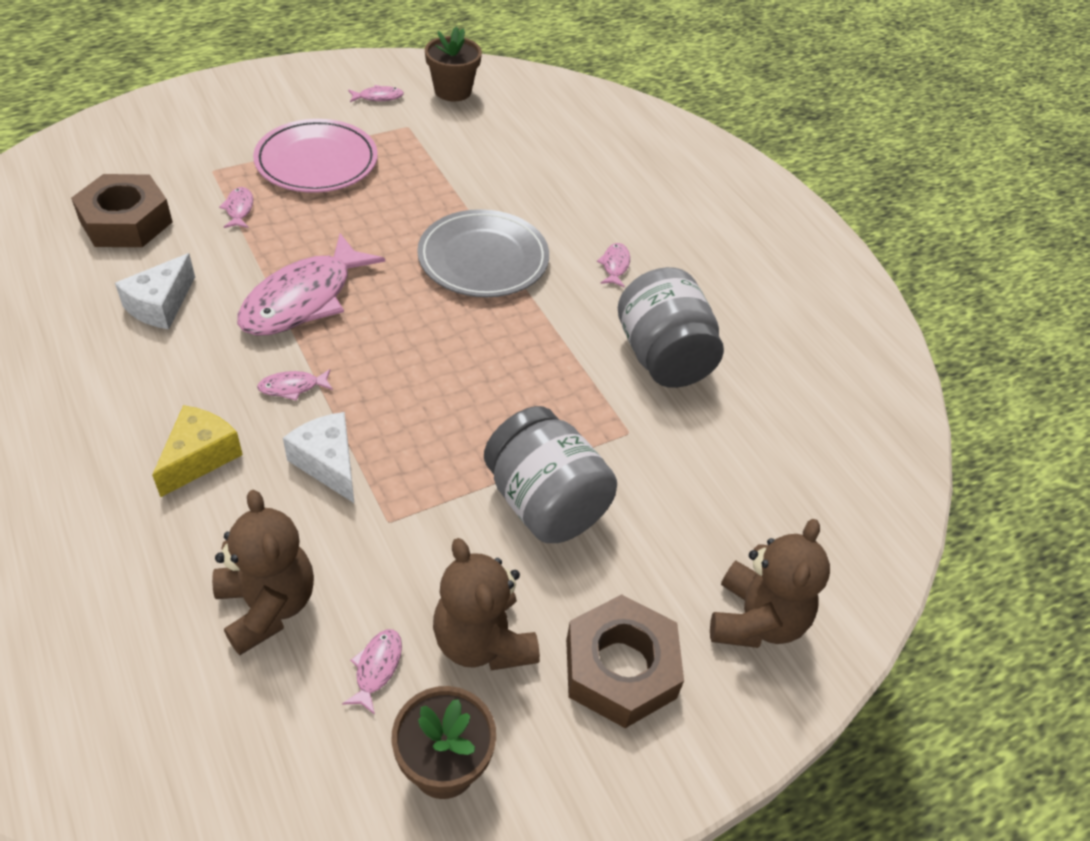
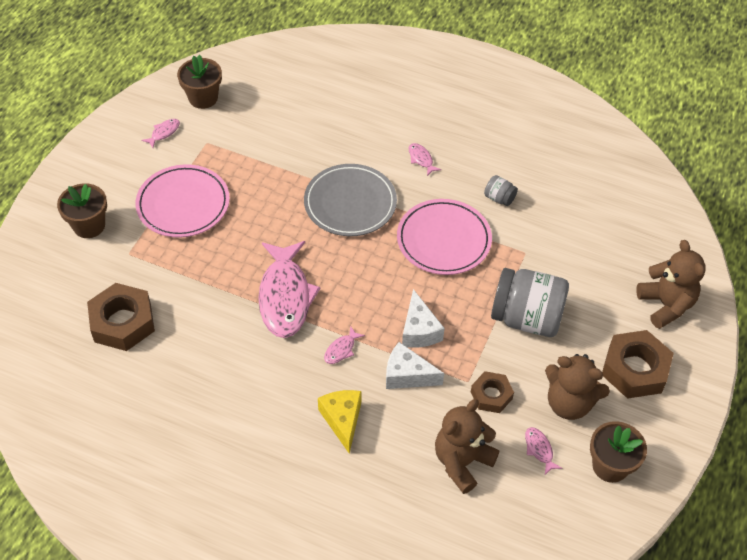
camera: 35 degrees left, 5 degrees up
(160, 305) = (212, 357): white cheese -> white cheese (419, 330)
(210, 128) = (89, 226): none -> brown flower pot
(239, 209) = (178, 267): pink fish -> none
(267, 606) = (462, 462): brown teddy bear -> brown teddy bear turned 75 degrees counterclockwise
(396, 557) = (491, 395): none -> brown nut
(544, 356) = (443, 240): none -> pink plate
(663, 357) = (499, 198): grey jar -> grey jar, size x0.43

